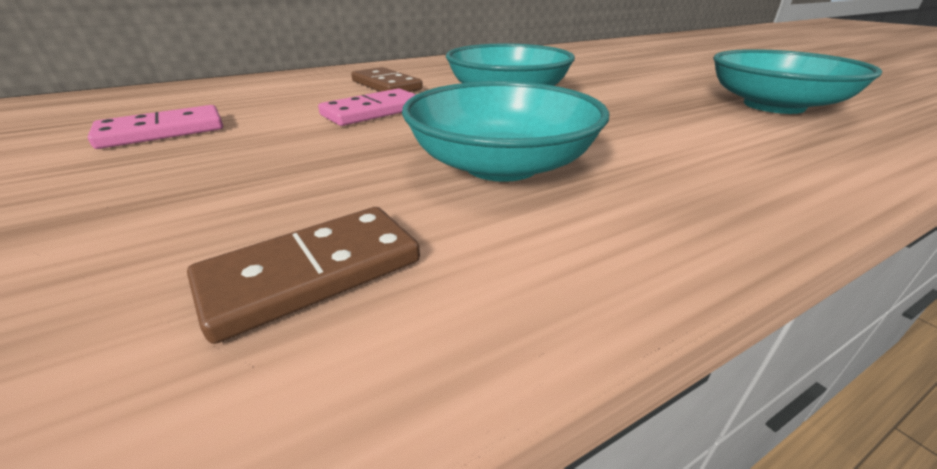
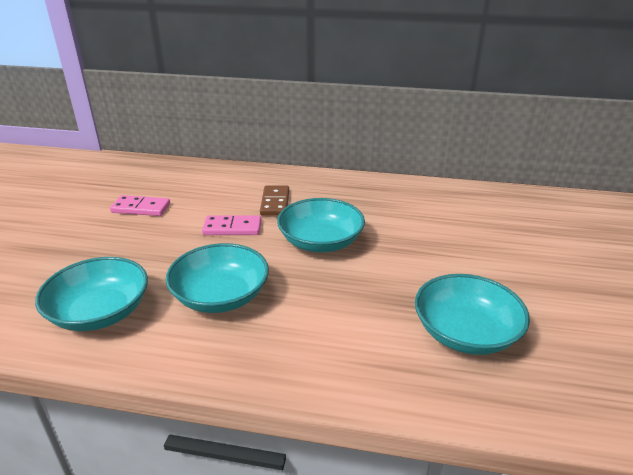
camera: 40 degrees right, 0 degrees up
(312, 273) = (100, 312): brown domino -> turquoise bowl

